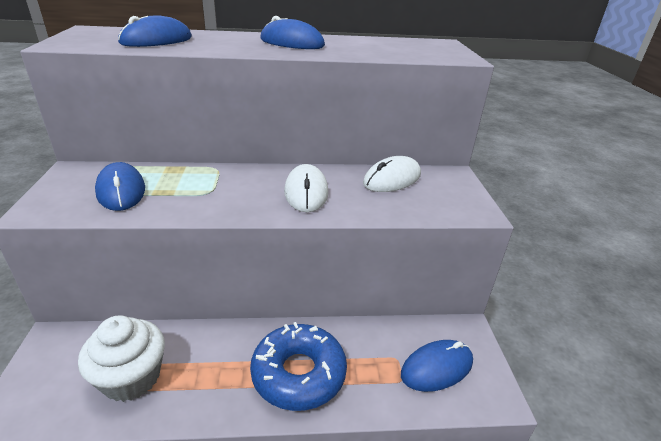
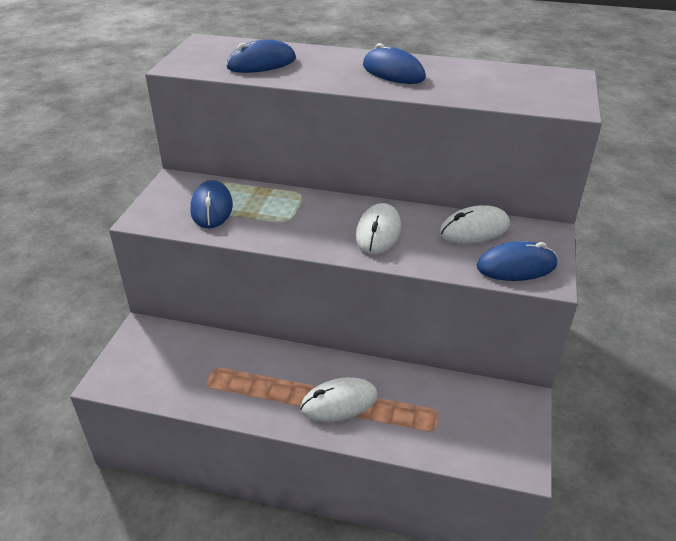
camera: 20 degrees right, 5 degrees up
(131, 377) = (199, 374): white cupcake -> none
(298, 374) = (339, 403): blue donut -> white mouse
(436, 367) = (473, 427): blue mouse -> blue mouse (516, 266)

